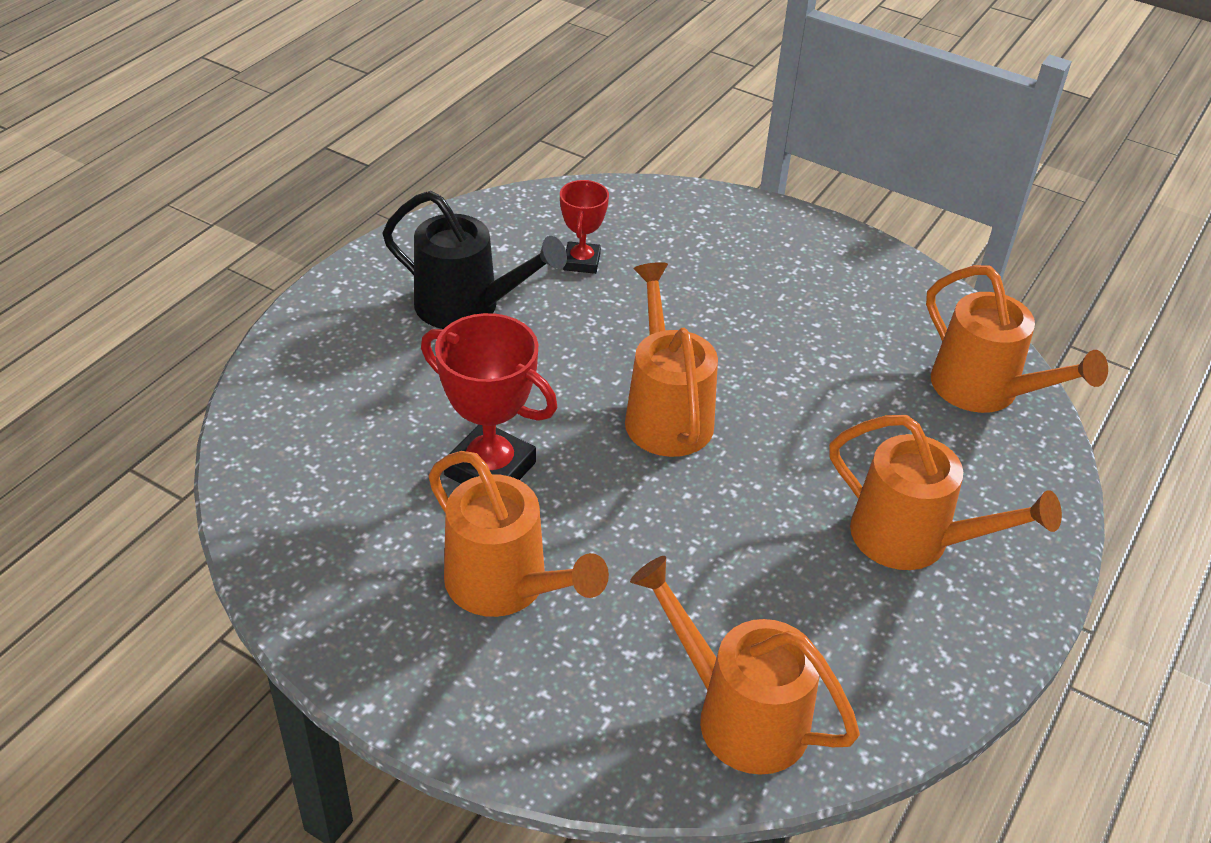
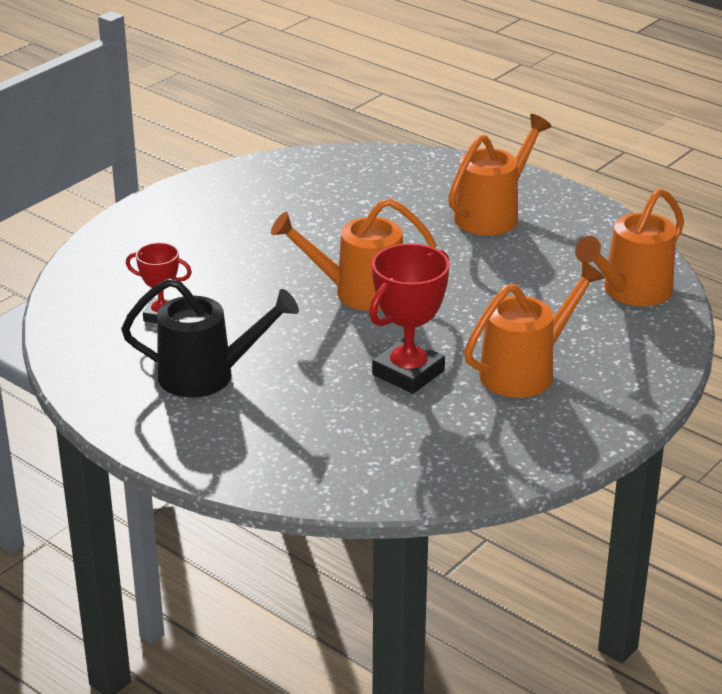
camera: 80 degrees left, 10 degrees down
(469, 307) = (208, 375): black watering can -> black watering can turned 60 degrees clockwise
(985, 391) = (358, 168): orange watering can -> none

